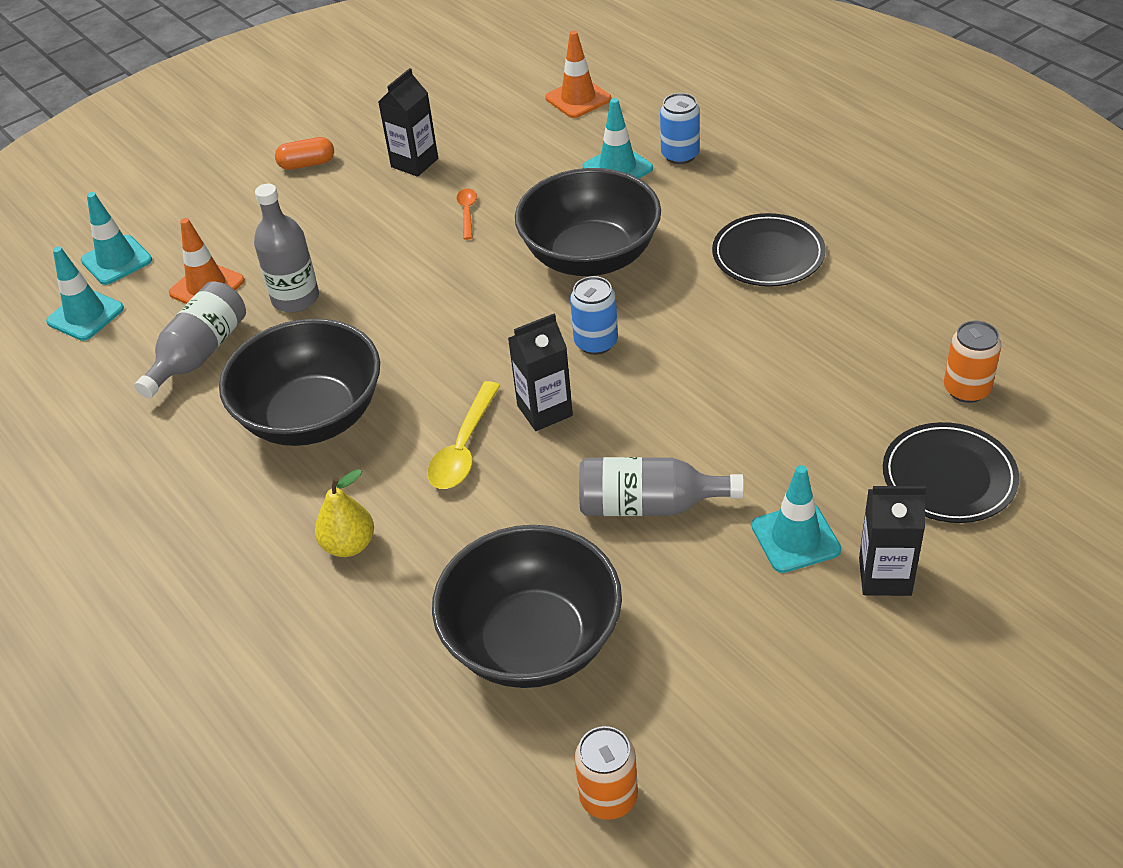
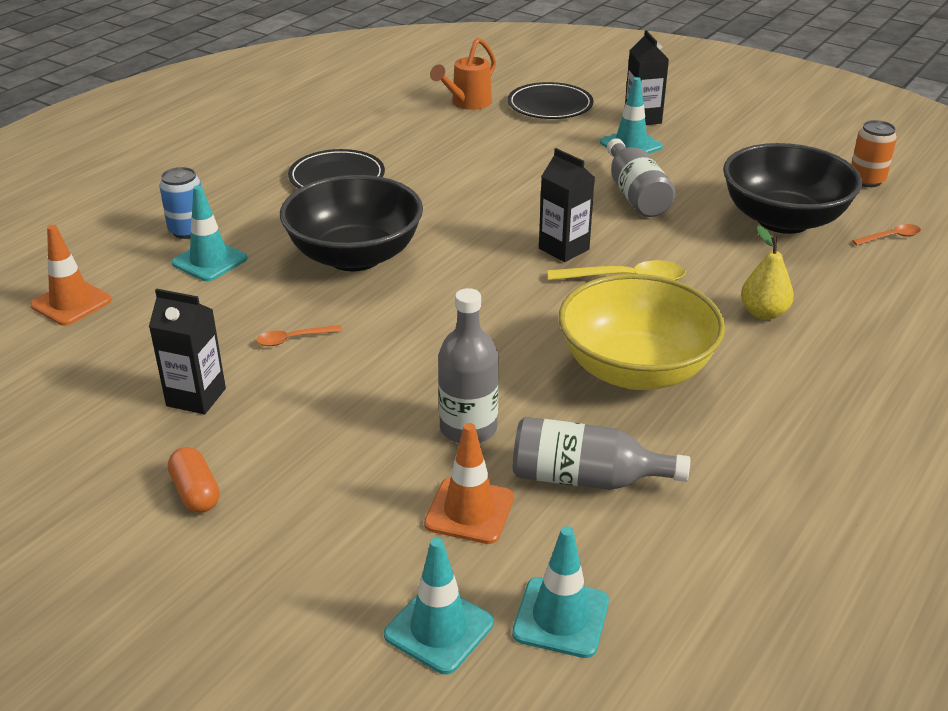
camera: 110 degrees left, 10 degrees down
(312, 417) = (635, 370): black bowl -> yellow bowl
(444, 749) = (891, 237): none -> orange spoon
(596, 342) = (472, 238): blue can -> none
(966, 389) = (467, 103): orange can -> orange watering can

